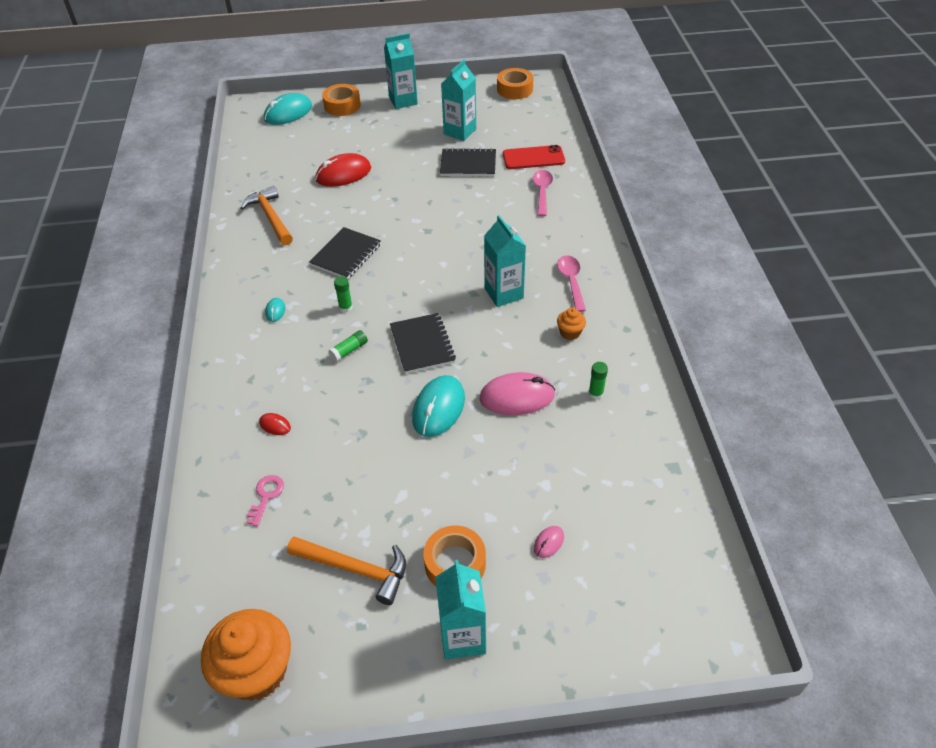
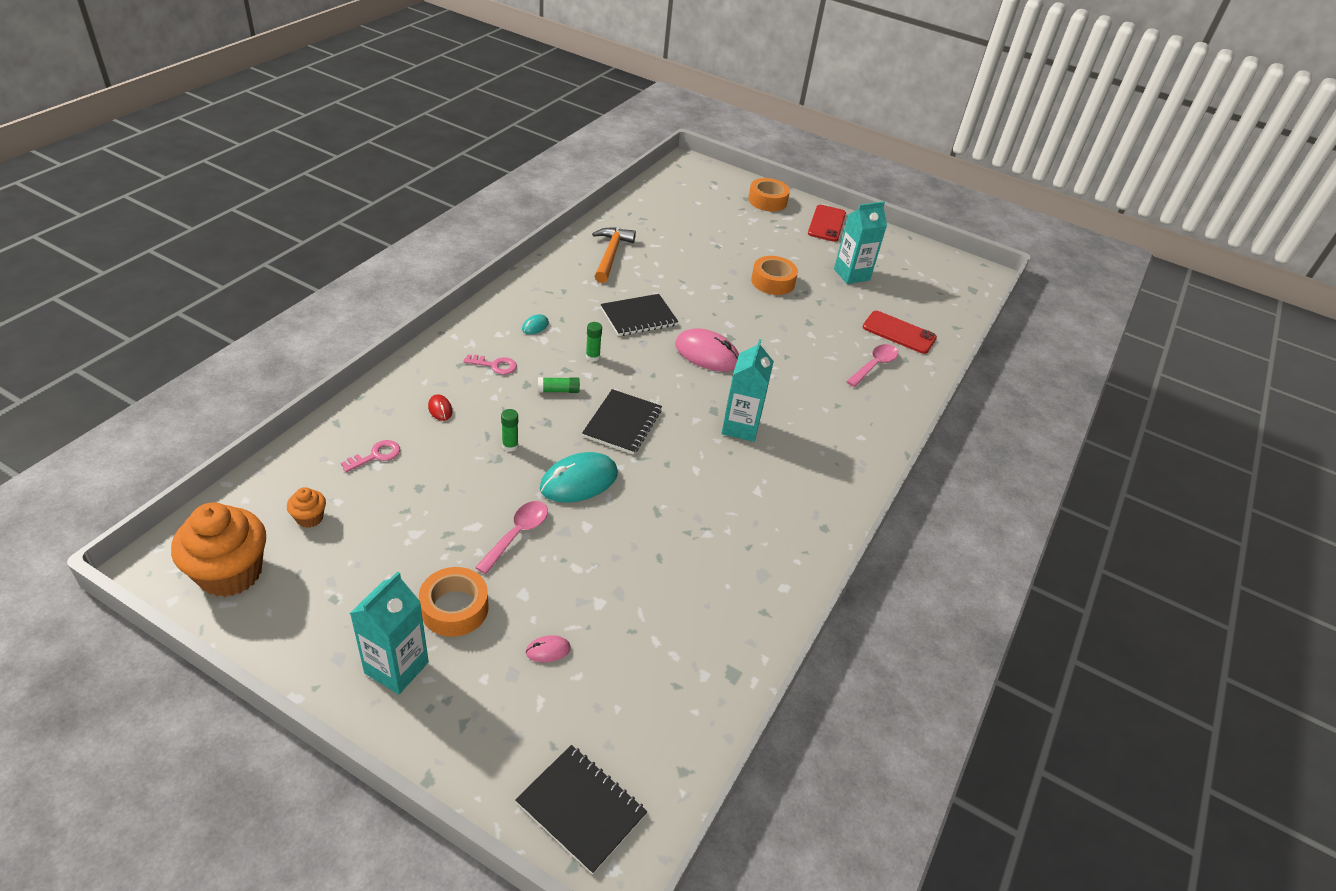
camera: 30 degrees right, 5 degrees down
(279, 362) = (495, 365): none -> pink key
(288, 113) = (714, 184): turquoise mouse -> none
(343, 174) = (707, 254): red mouse -> none
(355, 569) = (377, 554): orange hammer -> none
(403, 101) = (826, 224): turquoise carton -> red phone
(468, 164) = (828, 305): black notebook -> black notebook (581, 809)
(514, 89) = (947, 266): orange tape -> orange tape (772, 282)
(517, 397) = (655, 517): pink mouse -> pink mouse (707, 354)
(570, 333) = (765, 496): orange cupcake -> orange cupcake (309, 518)
(571, 281) = (815, 455): pink spoon -> pink spoon (517, 534)
(596, 393) = (730, 561): green glue stick -> green glue stick (510, 446)

